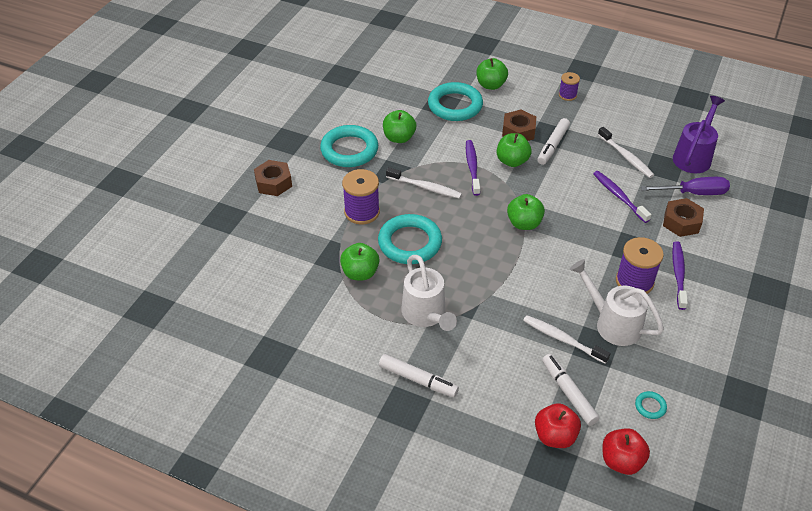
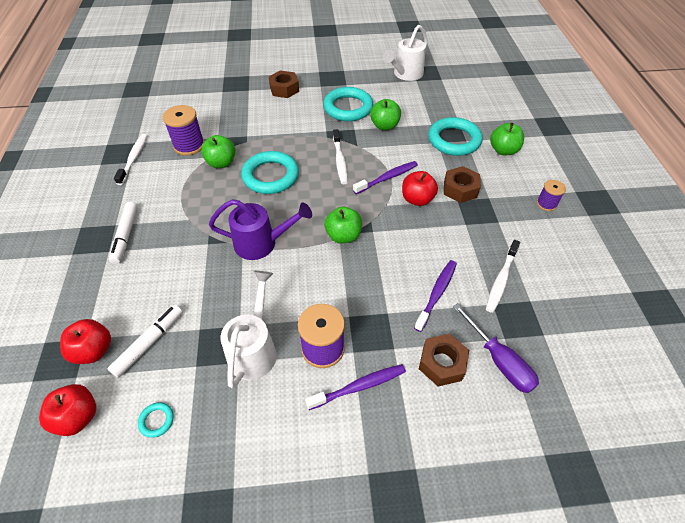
camera: 60 degrees right, 5 degrees up
(362, 212) = (286, 139): purple spool -> purple spool (189, 145)
(426, 315) = (196, 215): white watering can -> white watering can (405, 74)
(512, 161) = (417, 199): green apple -> red apple
(553, 145) = (464, 219): white marker -> none
(562, 339) = (213, 315): white toothbrush -> white toothbrush (134, 158)
(694, 156) = (561, 341): purple watering can -> purple watering can (262, 243)

